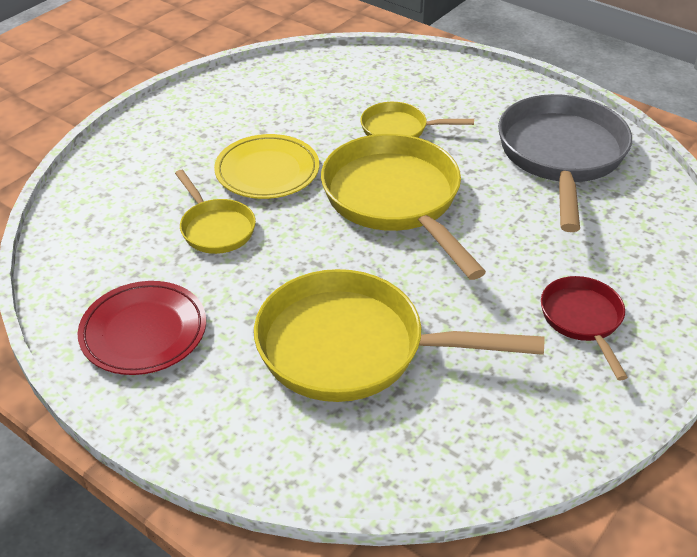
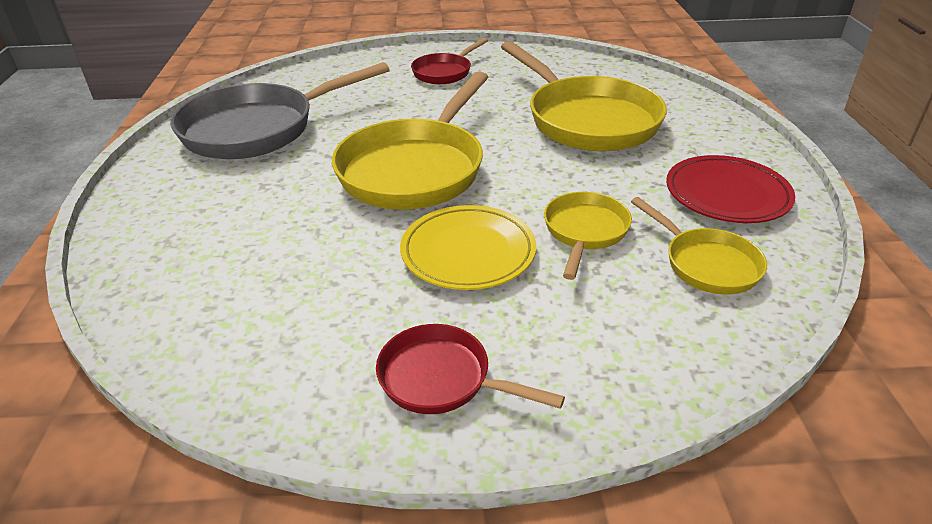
camera: 130 degrees left, 5 degrees down
(193, 117) = (442, 379): none -> red pan
(399, 129) = (298, 215): yellow pan -> yellow pan (706, 264)

